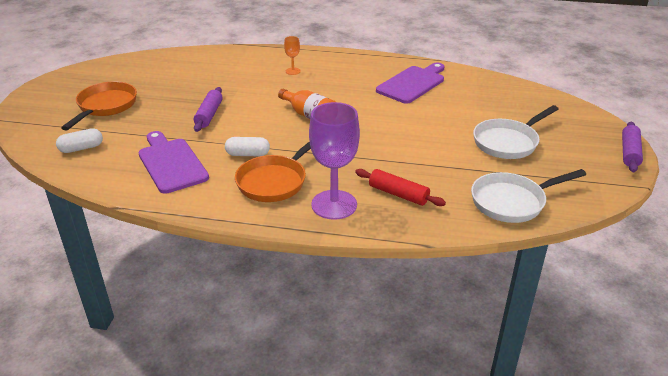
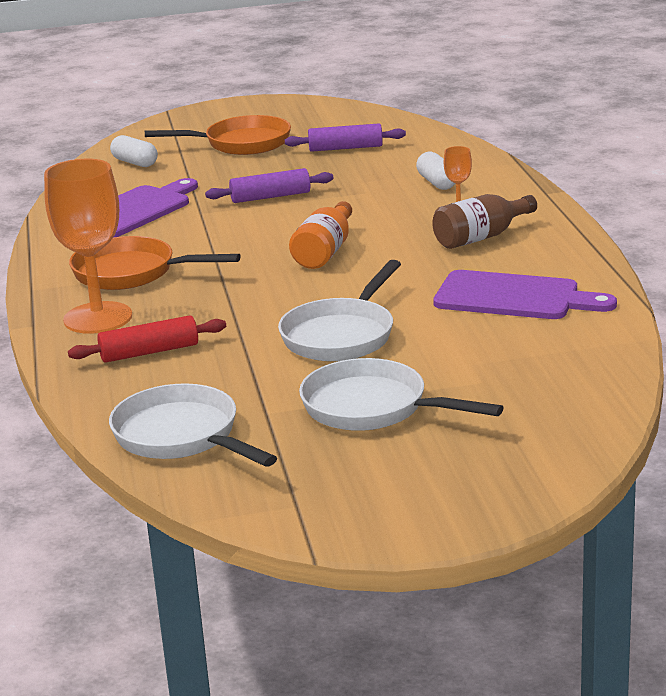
camera: 70 degrees right, 10 degrees down
(248, 154) = (186, 242): white capsule -> white capsule (437, 183)
(334, 205) = (98, 318): purple goblet -> orange goblet
(335, 74) = (481, 237): none -> brown bottle
(398, 194) = (149, 352): red rolling pin -> red rolling pin turned 60 degrees clockwise
(421, 133) = (341, 335): none -> white pan
(629, 152) = (434, 528): purple rolling pin -> purple rolling pin (345, 148)

